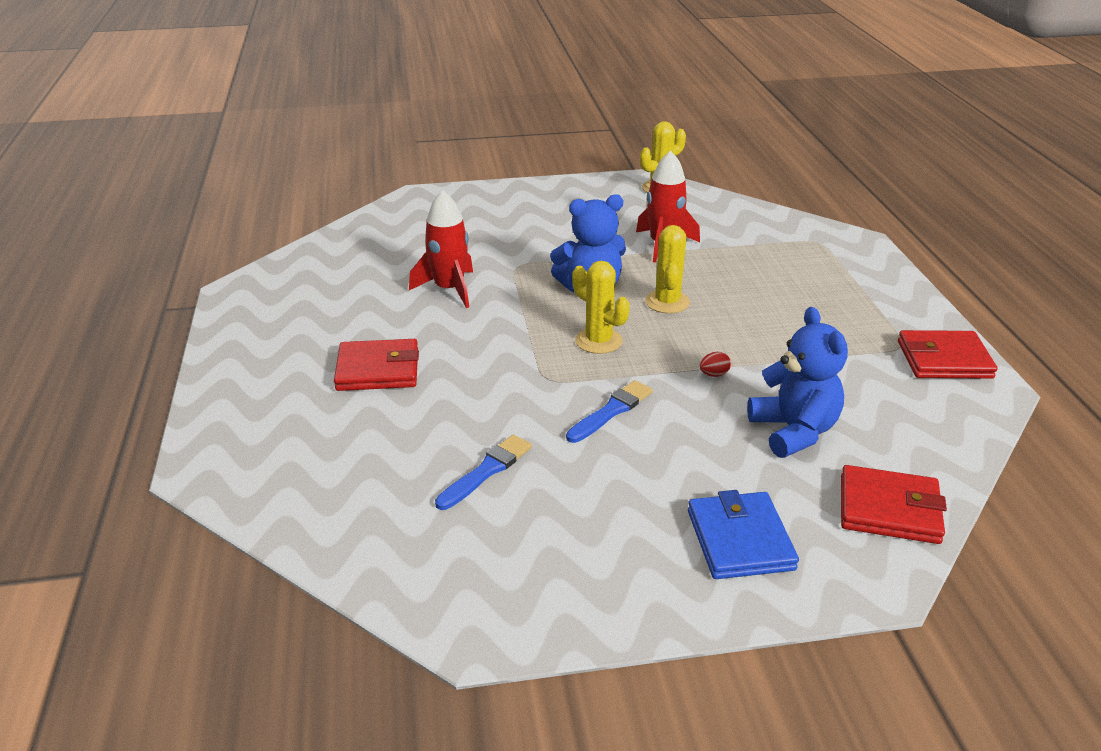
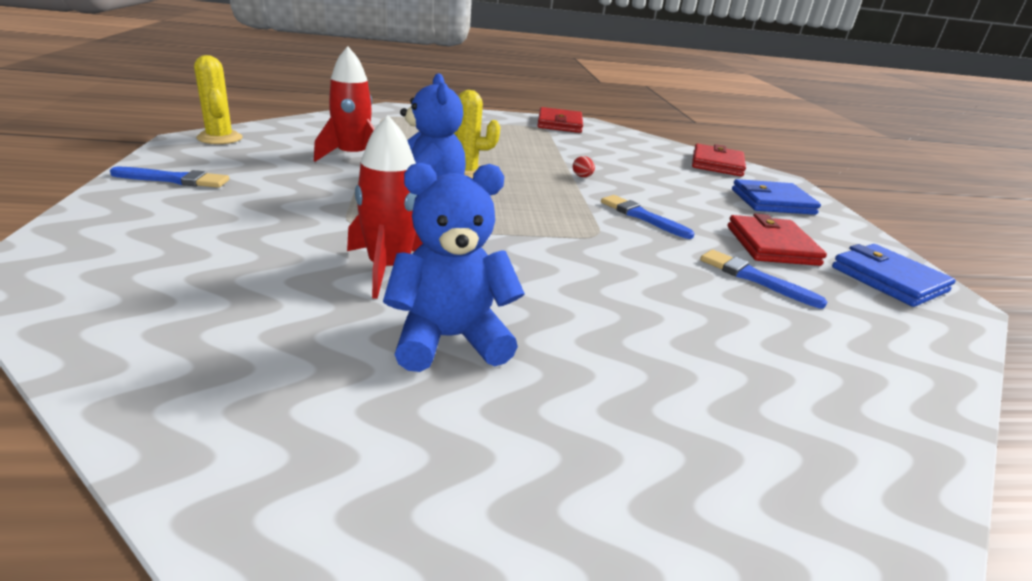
camera: 90 degrees left, 5 degrees down
(378, 370) = (589, 333): red wallet -> red wallet (771, 245)
(516, 588) = (888, 279): none -> blue wallet
(559, 196) = (175, 179): none -> blue brush
(598, 341) = (529, 206): yellow cactus -> none
(794, 431) = (648, 169): blue teddy bear -> blue teddy bear (450, 339)

